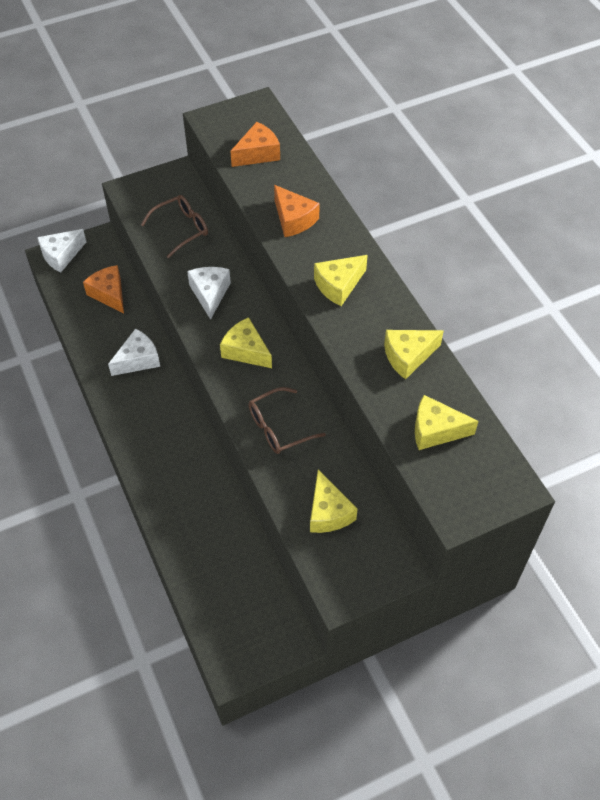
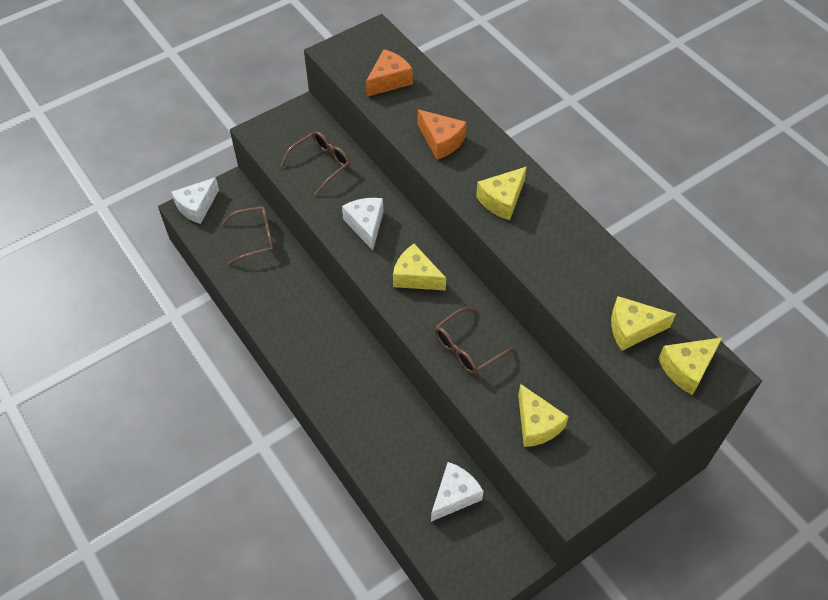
camera: 10 degrees left, 0 degrees up
(109, 294) = (255, 238): orange cheese -> brown glasses
(138, 360) = (300, 300): white cheese -> white cheese (454, 496)
(408, 356) = (587, 260): yellow cheese -> yellow cheese (687, 369)

